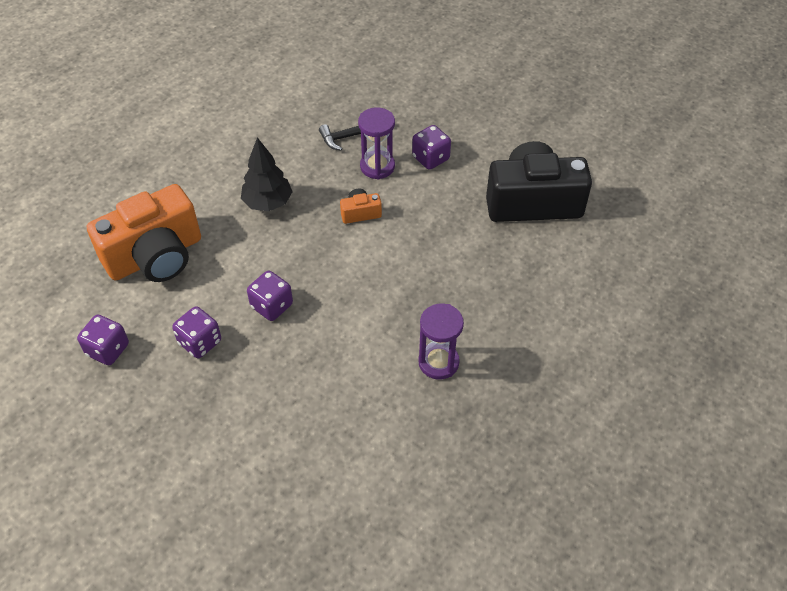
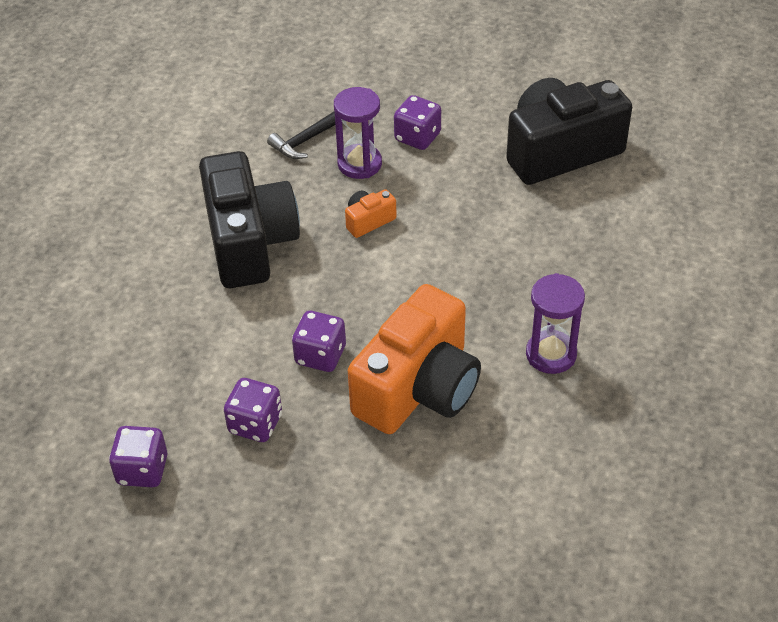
camera: 20 degrees left, 5 degrees down
(155, 256) = (142, 344): orange camera -> orange camera (418, 388)
(268, 203) = (249, 242): black tree -> black camera

